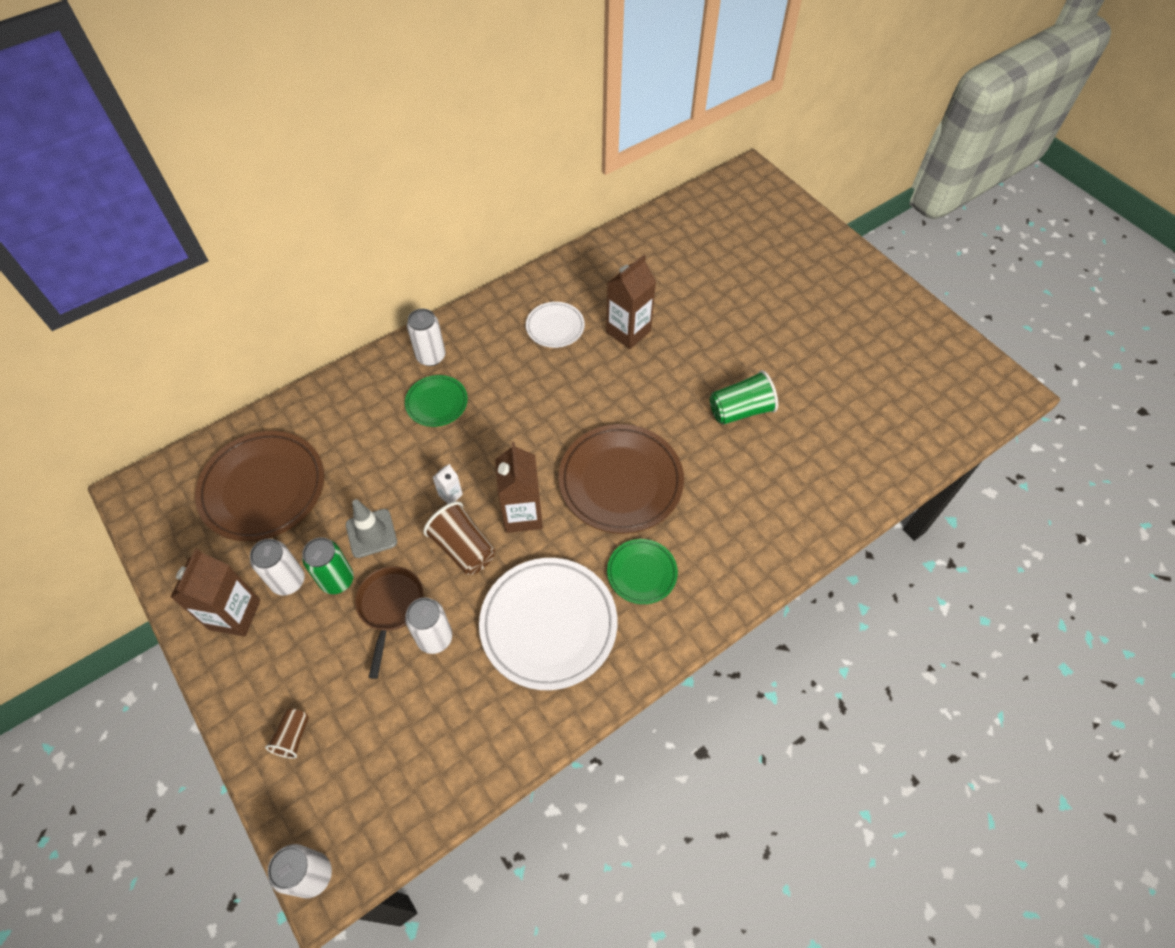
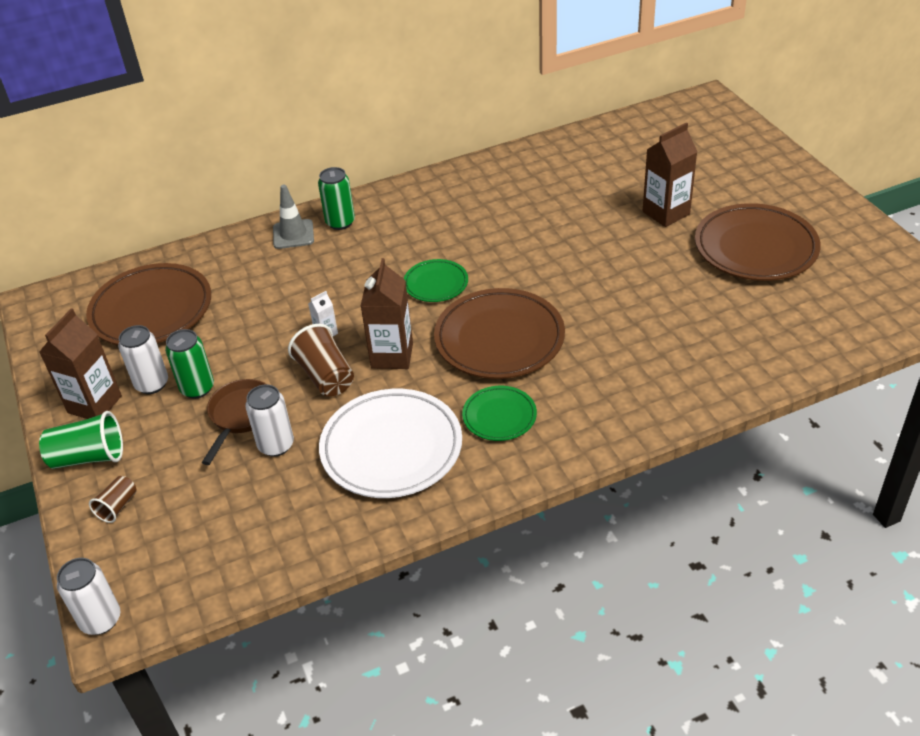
camera: 15 degrees right, 15 degrees down
(371, 533) = (241, 355): grey traffic cone -> grey traffic cone (293, 234)
(431, 356) = (340, 222): white can -> green can
(437, 403) = (335, 259): green plate -> green plate (436, 284)
(555, 327) = (469, 209): white plate -> none
(628, 331) = (542, 218): brown carton -> brown carton (666, 213)
(740, 410) = (642, 292): green cup -> green cup (88, 457)
(830, 347) = (755, 248): none -> brown plate

